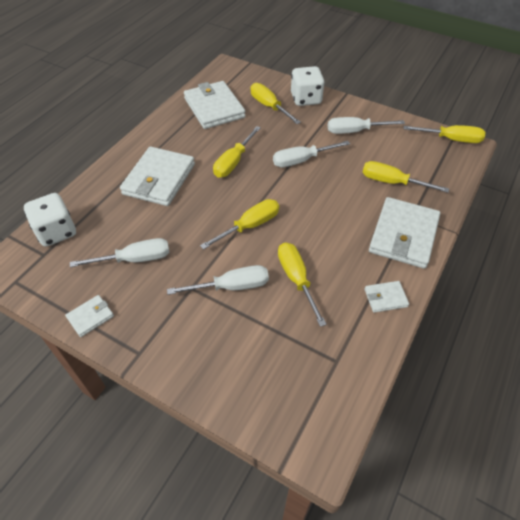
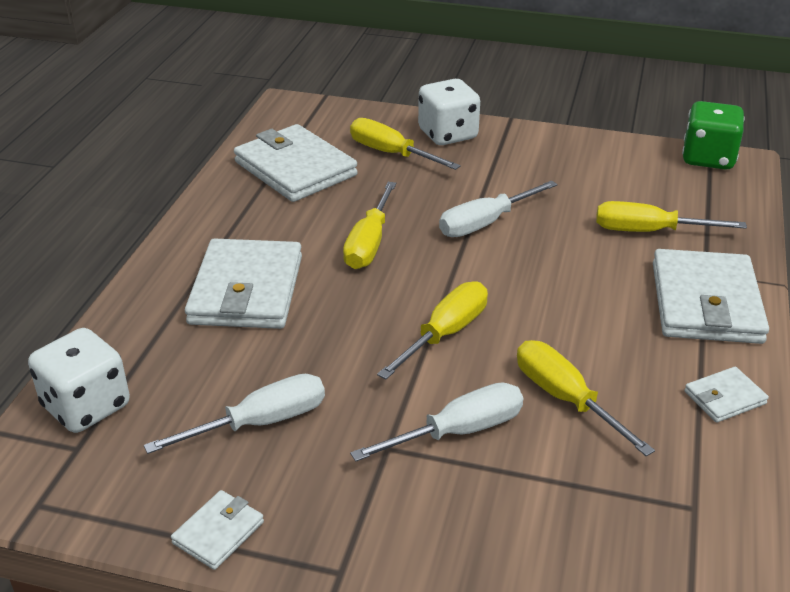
camera: 15 degrees left, 15 degrees down
(355, 131) = (552, 169): white screwdriver -> none
(450, 139) = (708, 158): yellow screwdriver -> green dice

